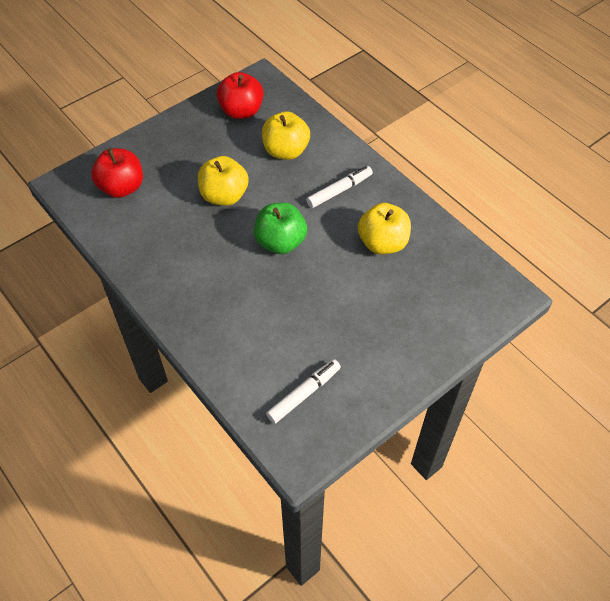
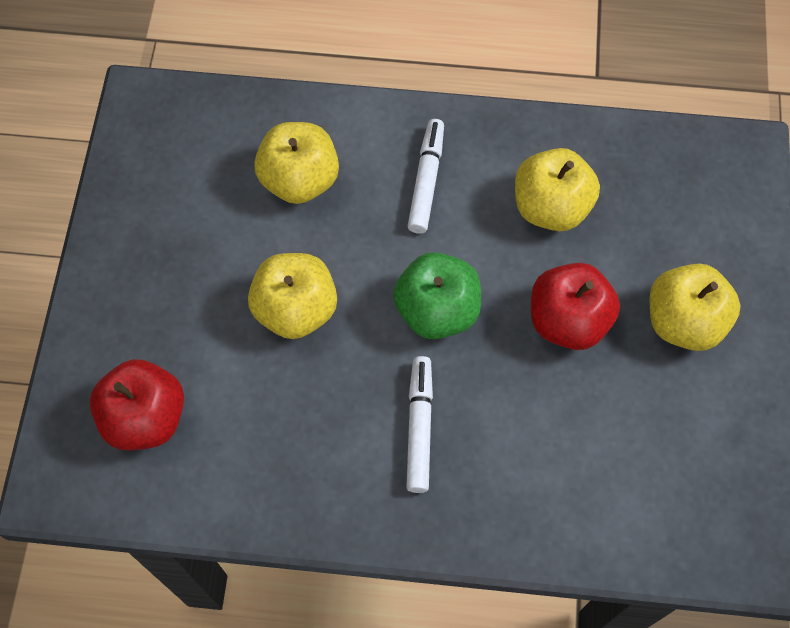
camera: 45 degrees left, 10 degrees up
(241, 111) = (175, 170): red apple -> red apple (567, 321)
(304, 394) = (678, 476): white marker -> white marker (419, 427)
(387, 337) = (683, 322): none -> yellow apple

